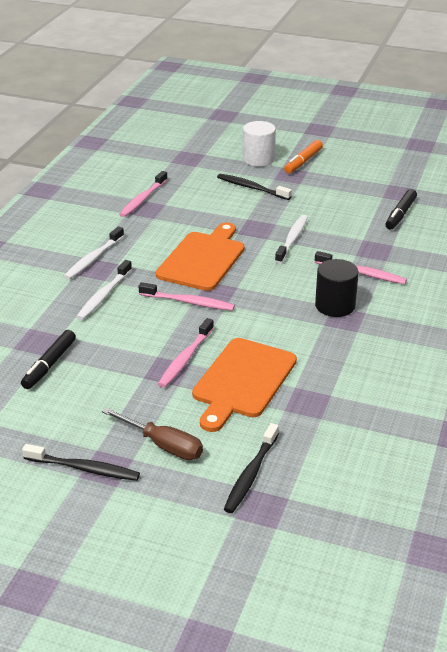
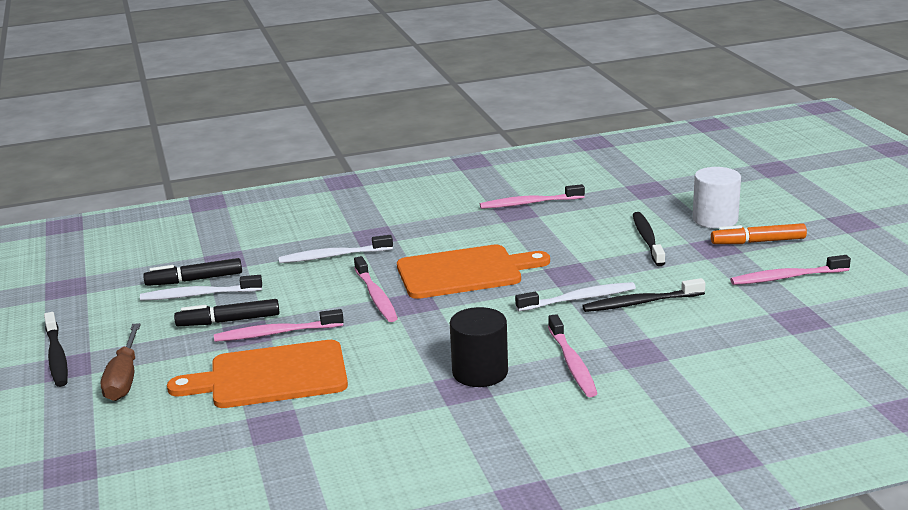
camera: 55 degrees right, 10 degrees down
(93, 258) = (389, 227): white toothbrush -> white toothbrush (198, 295)
(251, 474) = (118, 441): black toothbrush -> black toothbrush (640, 303)
(353, 174) = (786, 277): none -> pink toothbrush
(400, 214) = (748, 338): black marker -> black marker (229, 321)

